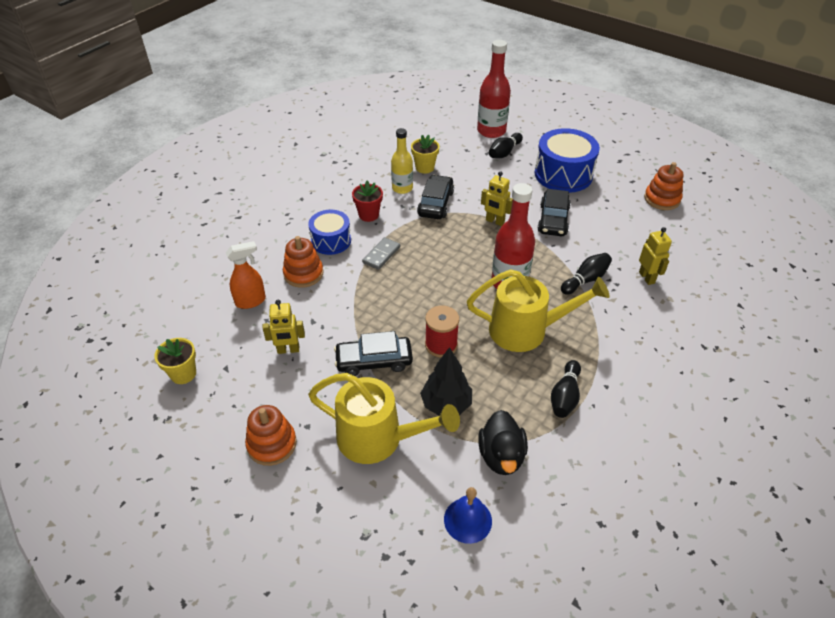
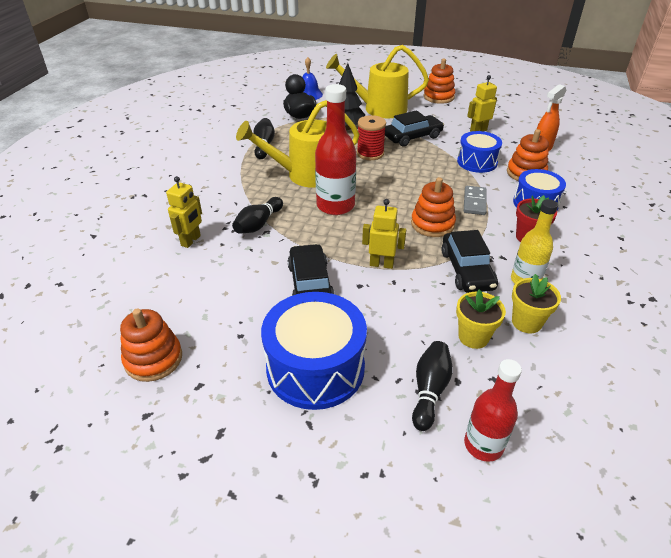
camera: 160 degrees right, 5 degrees down
(183, 374) = (529, 109): yellow flower pot -> yellow flower pot (473, 337)
(336, 301) = (477, 162): none -> blue drum
(434, 243) = (432, 224): none -> orange stacking toy
(491, 131) = (483, 445): red bottle -> red bottle, size x0.65
(647, 277) = (191, 241): yellow robot -> yellow robot turned 120 degrees counterclockwise

